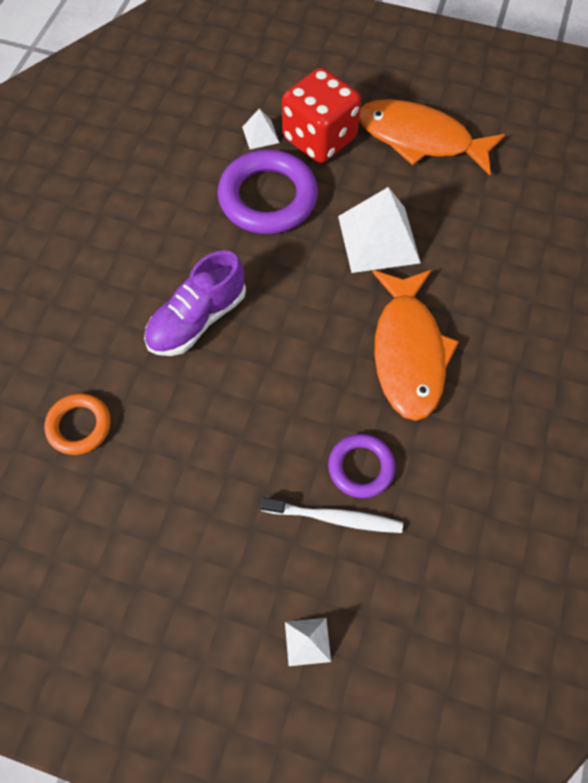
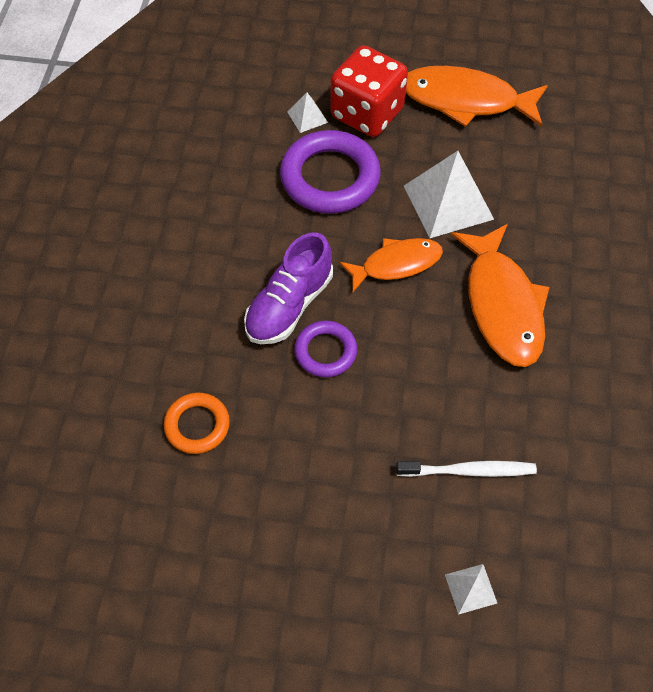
camera: 10 degrees left, 5 degrees down
(312, 294) = (396, 264): none -> orange fish
(361, 467) = (483, 420): purple ring -> purple ring (325, 351)

